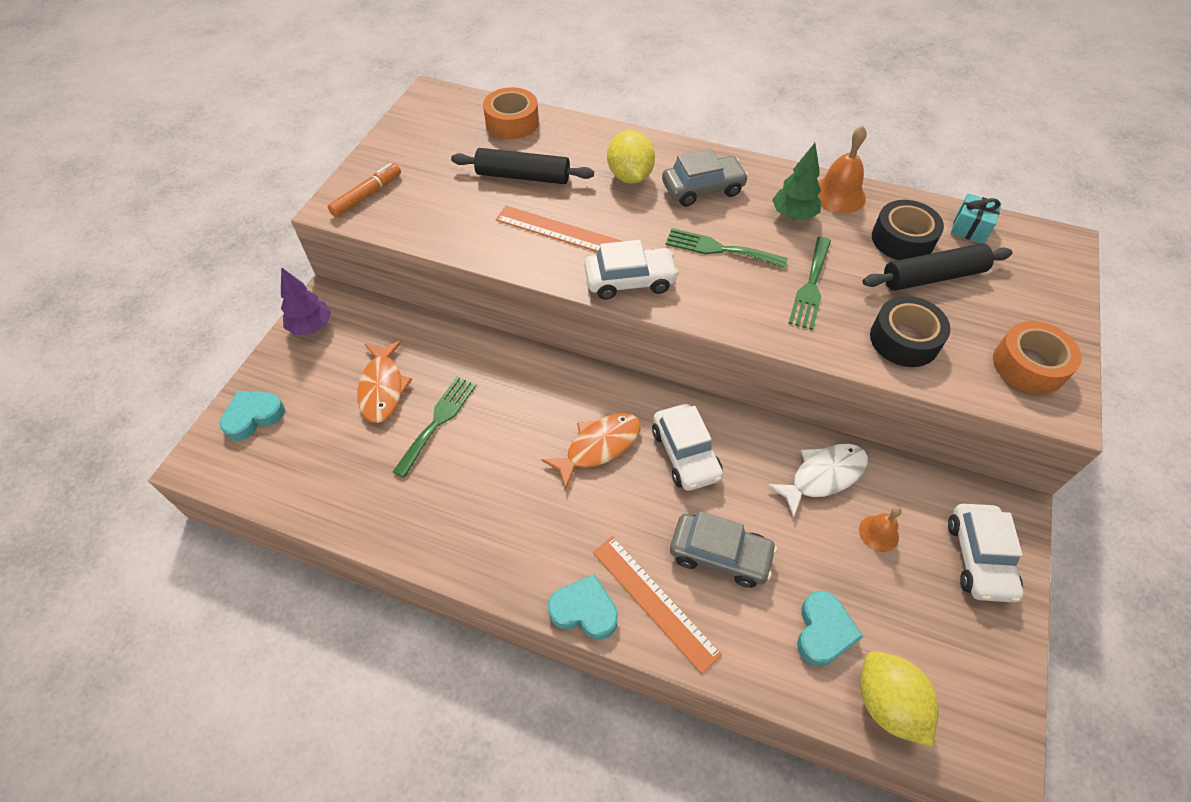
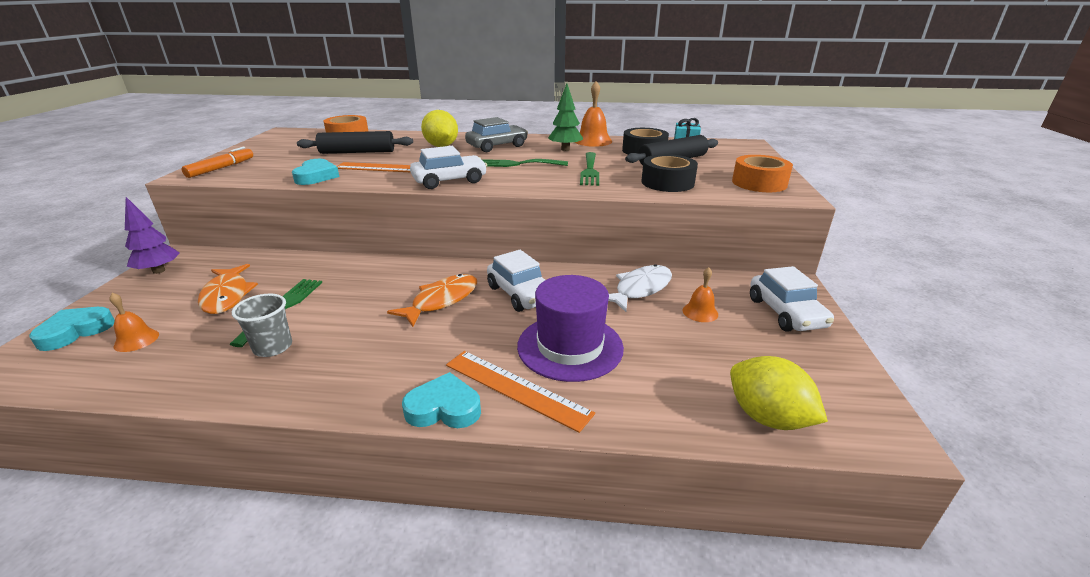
camera: 15 degrees left, 25 degrees down
(308, 443) = (136, 340): none -> orange bell
(432, 484) = (273, 347): none -> grey cup
(720, 554) = (570, 346): grey car -> purple hat
(823, 631) = (684, 379): turquoise heart -> turquoise heart (316, 176)

